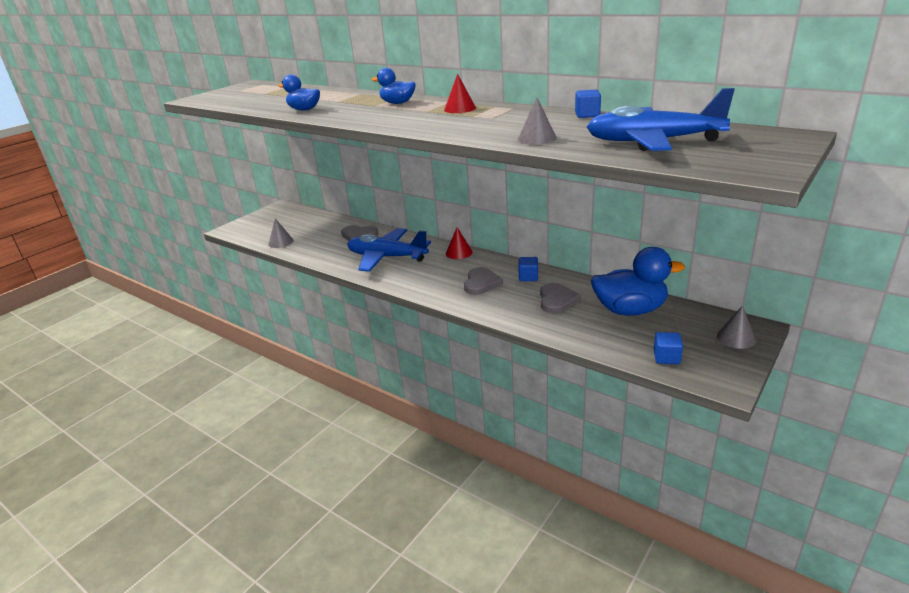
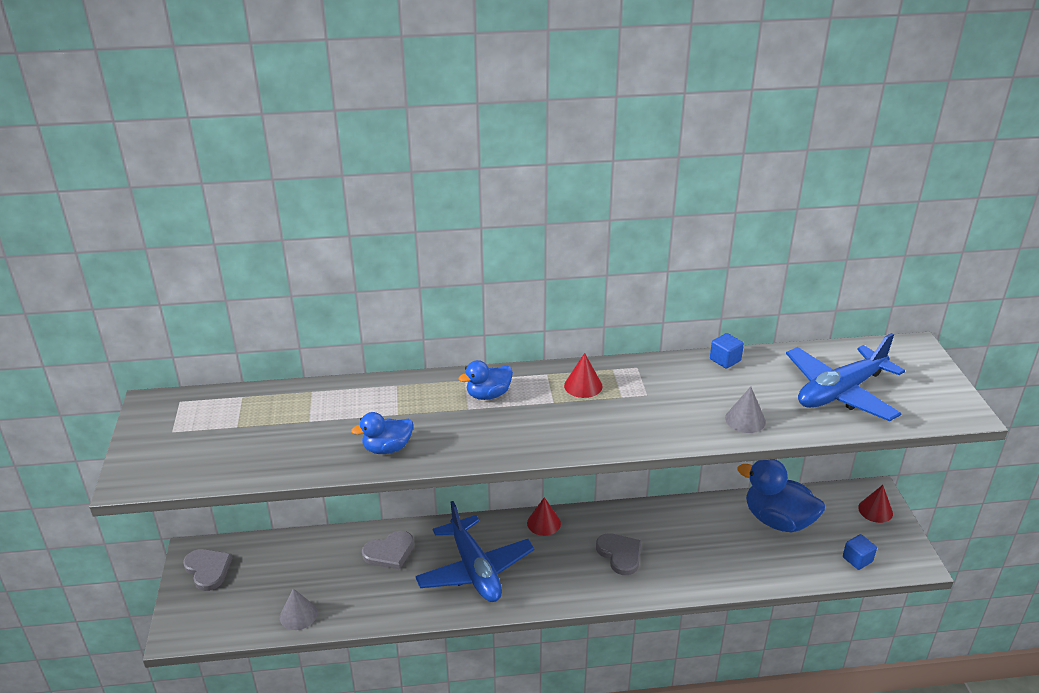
camera: 45 degrees left, 5 degrees up
(387, 257) = (474, 570): blue plane -> blue plane turned 90 degrees counterclockwise
(528, 277) = (652, 523): blue cube -> none
(557, 300) = (710, 540): grey heart -> grey heart (208, 570)
(630, 310) = (778, 520): blue duck -> blue duck turned 105 degrees counterclockwise
(736, 338) = (875, 510): grey cone -> red cone

